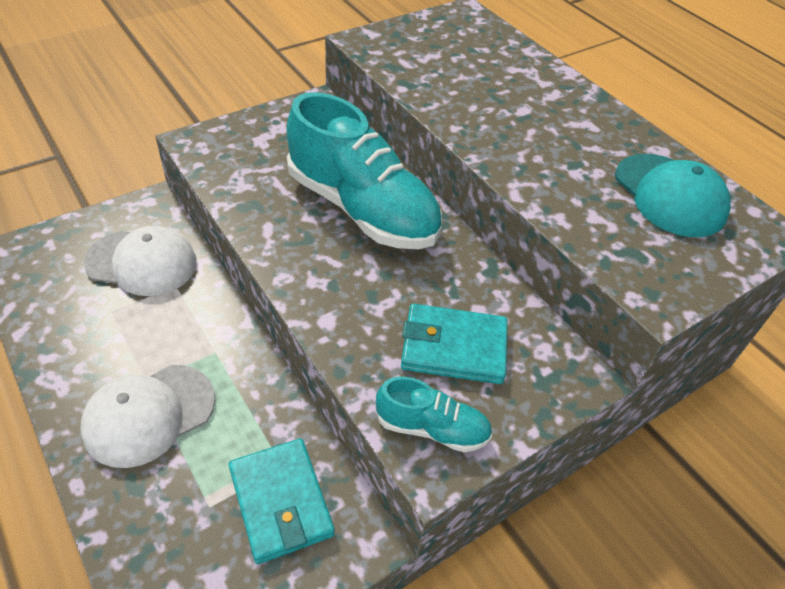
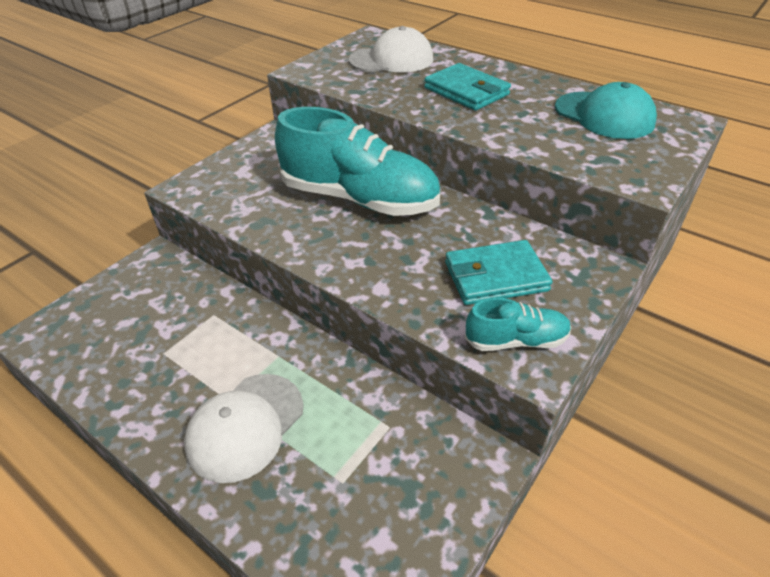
camera: 15 degrees left, 5 degrees down
(142, 262) = (172, 305): white cap -> white cap (391, 60)
(281, 502) = (404, 455): turquoise wallet -> turquoise wallet (466, 91)

